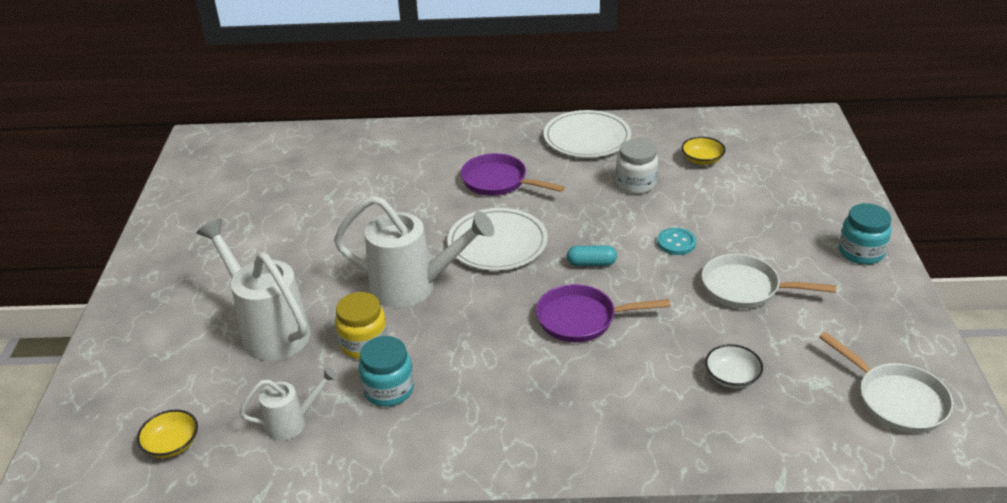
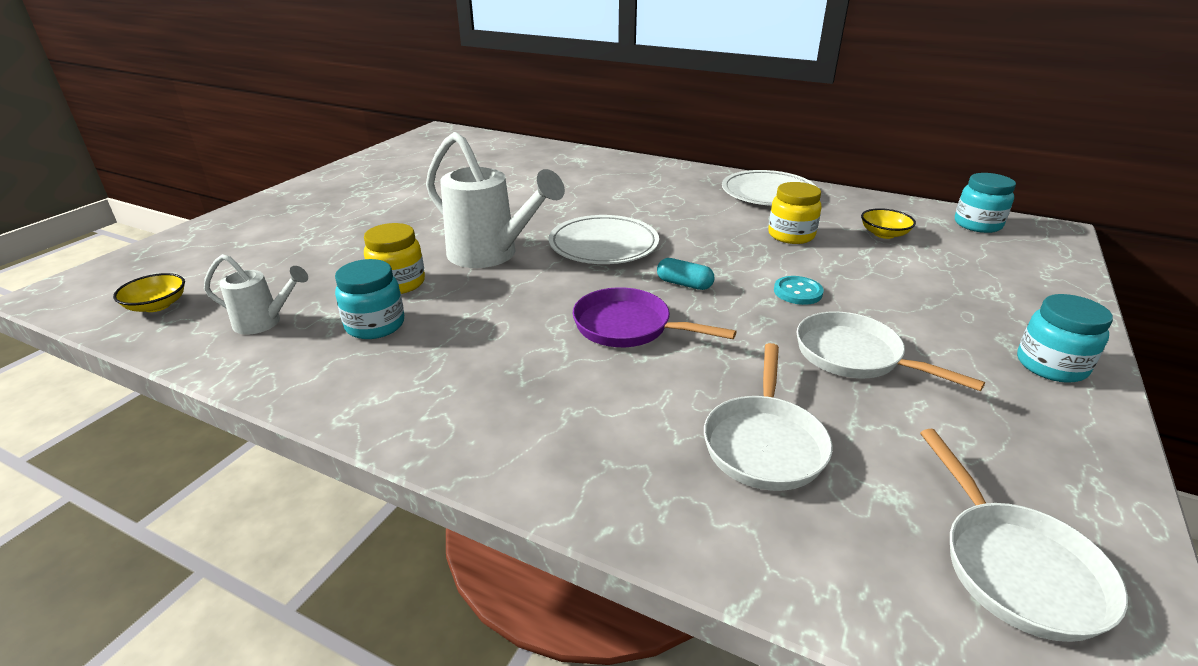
camera: 25 degrees right, 5 degrees down
(269, 329) = (337, 250): white watering can -> none
(499, 181) = (650, 203): purple pan -> none
(636, 184) = (791, 235): white jar -> yellow jar
(732, 377) = (764, 443): white bowl -> white pan
(761, 128) = (977, 225): none -> turquoise jar

